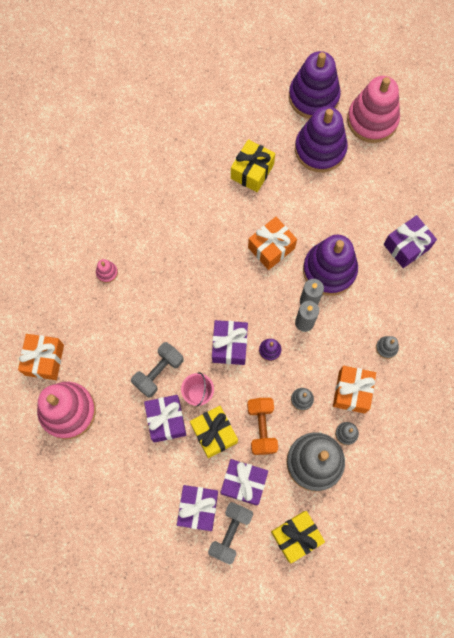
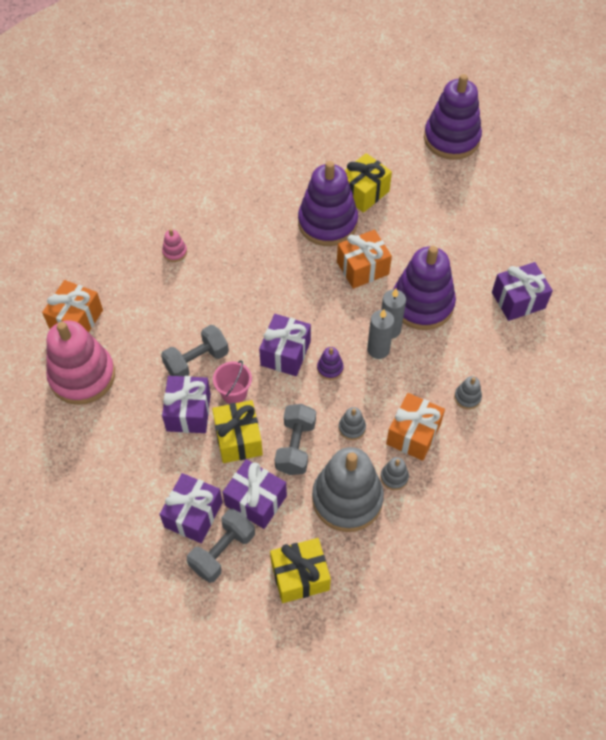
camera: 15 degrees right, 15 degrees down
(262, 428) = (295, 446): orange dumbbell -> grey dumbbell
(320, 149) = (445, 187): purple stacking toy -> purple stacking toy (327, 223)
(372, 120) = (510, 172): pink stacking toy -> none

